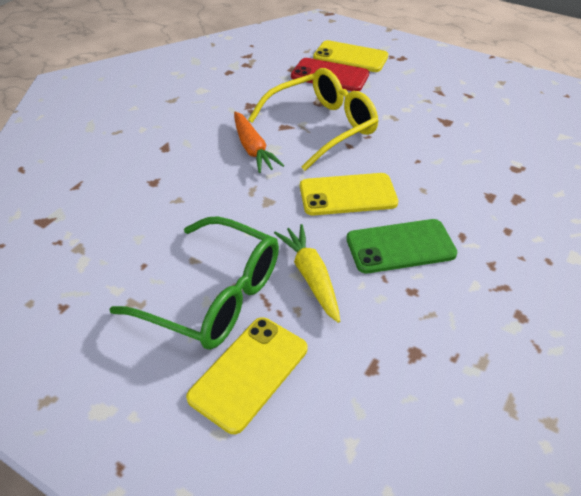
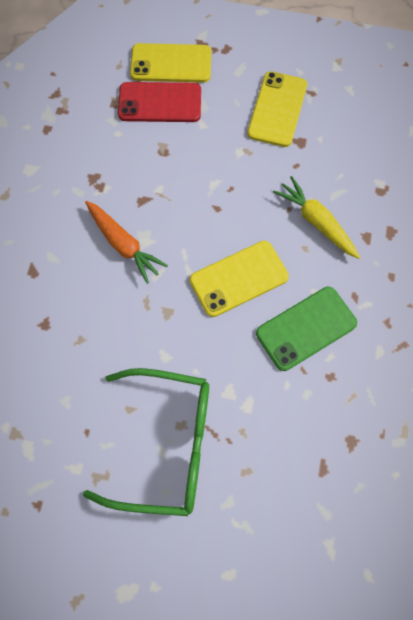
camera: 20 degrees left, 25 degrees up
(249, 373) = (228, 511): yellow phone -> yellow phone (277, 109)
(311, 276) = (241, 391): yellow carrot -> yellow carrot (316, 222)
(322, 127) = (181, 188): yellow glasses -> none

